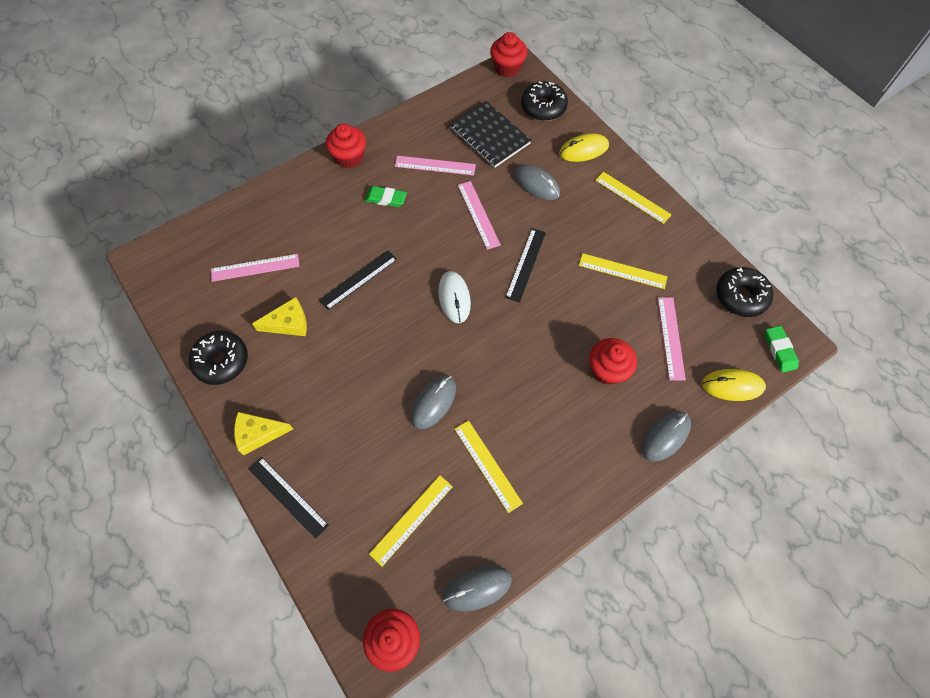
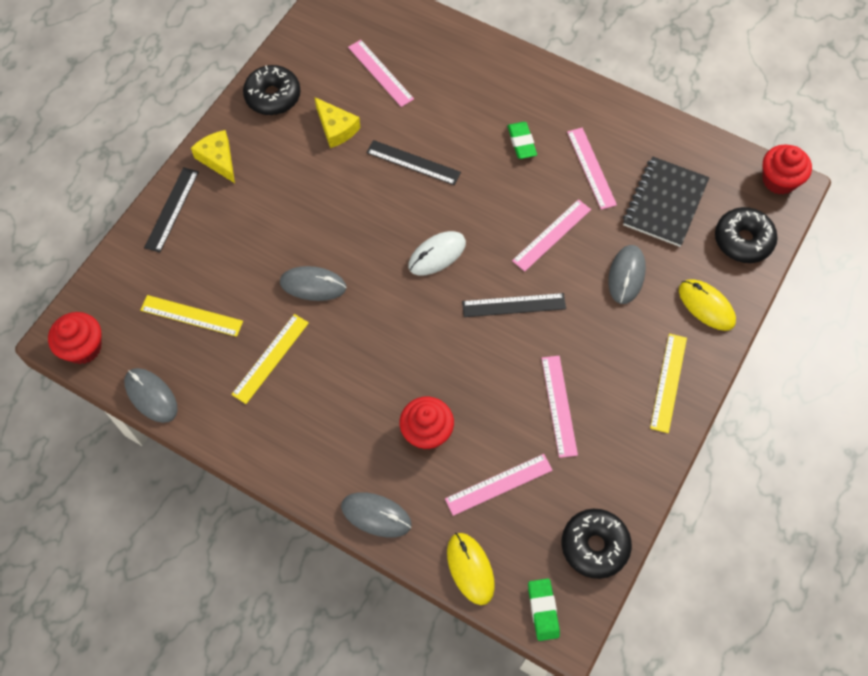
camera: 65 degrees right, 0 degrees up
(349, 157) = (554, 87): red cupcake -> none
(622, 271) = (559, 405): yellow ruler -> pink ruler
(779, 350) = (543, 610): green eraser -> green eraser turned 60 degrees counterclockwise

